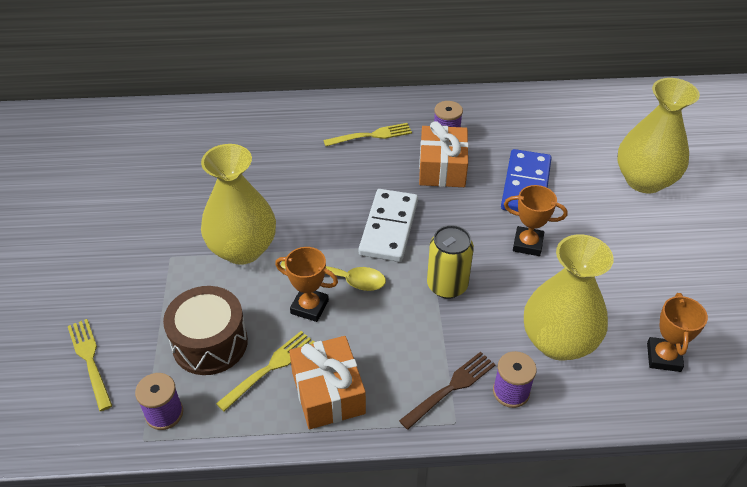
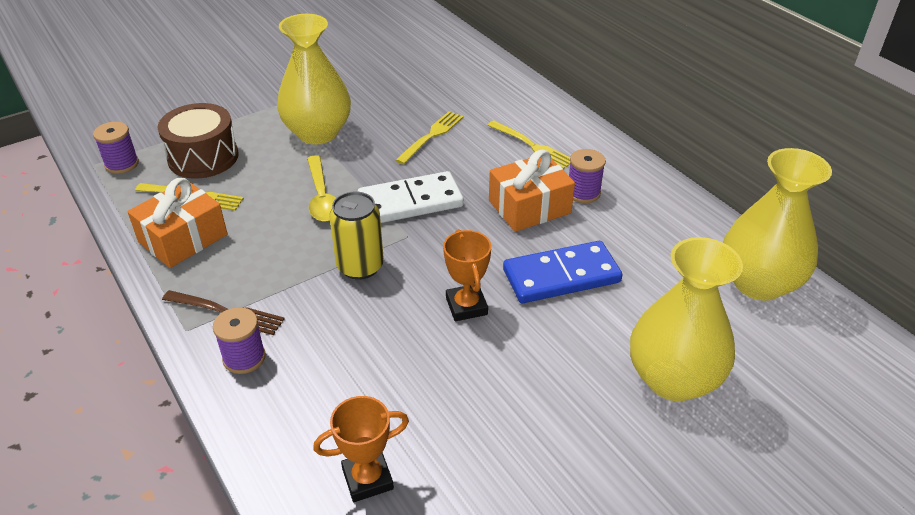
camera: 60 degrees right, 5 degrees down
(90, 360) = (156, 112): yellow fork -> yellow fork (431, 136)
(309, 307) = (275, 192): orange trophy -> none
(558, 342) = (335, 375): yellow vase -> yellow vase (758, 283)

